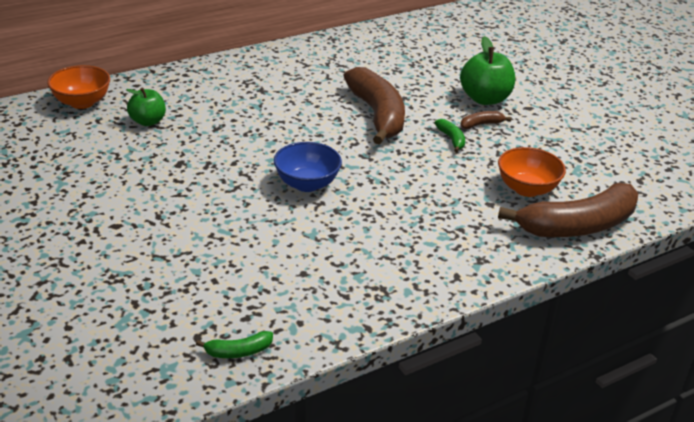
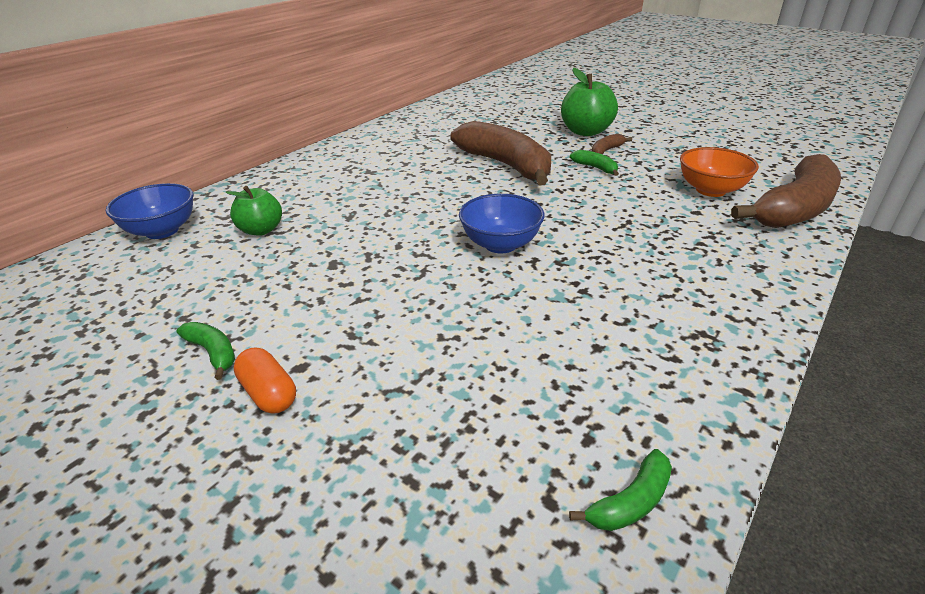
camera: 20 degrees left, 0 degrees up
(72, 201) = (213, 352): none -> green banana
(82, 102) = (162, 231): orange bowl -> blue bowl
(90, 234) = (269, 393): none -> orange capsule

